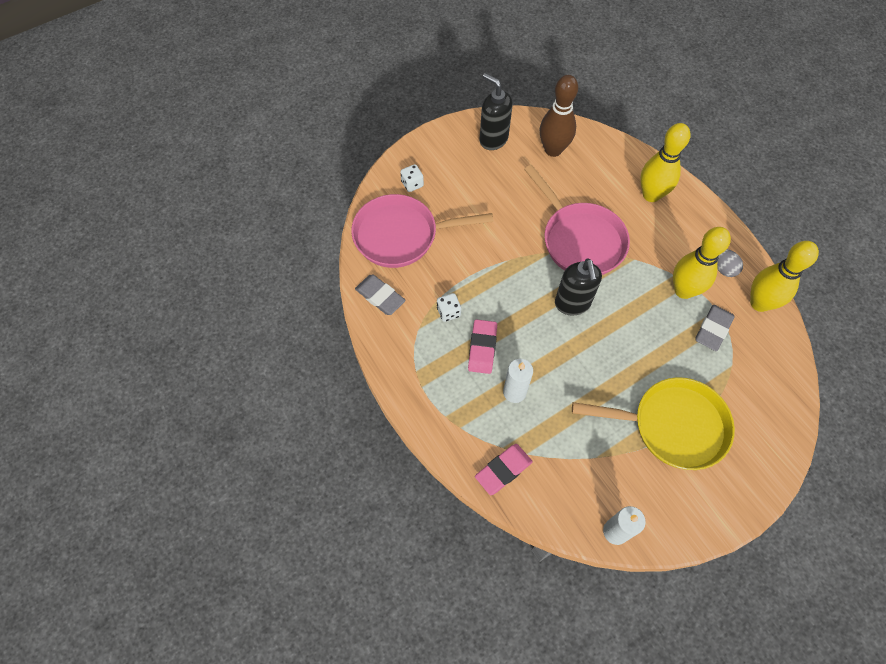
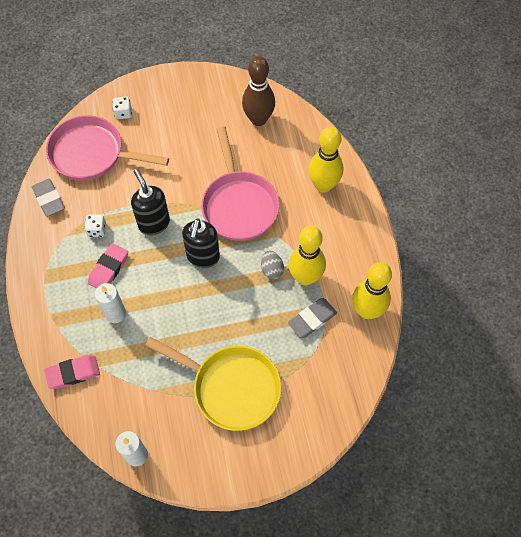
camera: 20 degrees right, 0 degrees up
(493, 139) = (211, 95): black soap dispenser -> black soap dispenser (154, 223)
(723, 268) = (351, 270): grey egg -> grey egg (272, 270)

